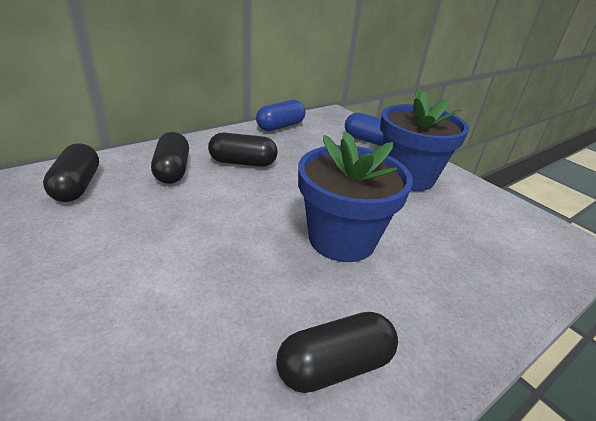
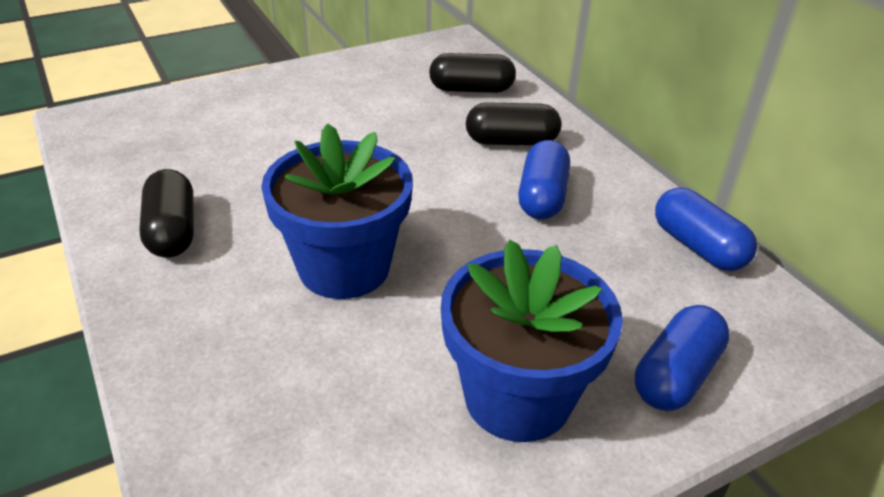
camera: 100 degrees right, 5 degrees up
(243, 163) = (542, 197): black capsule -> blue capsule

